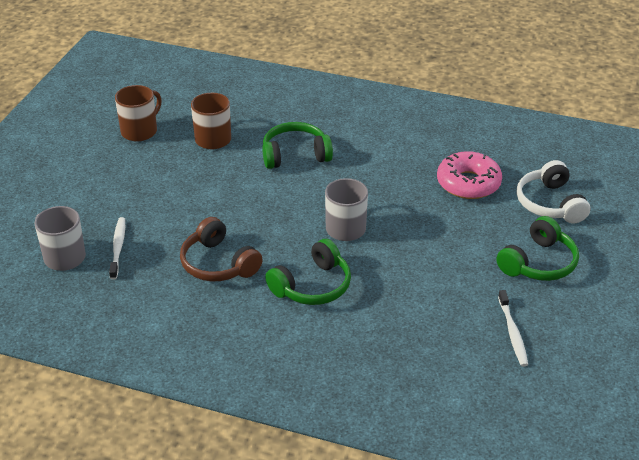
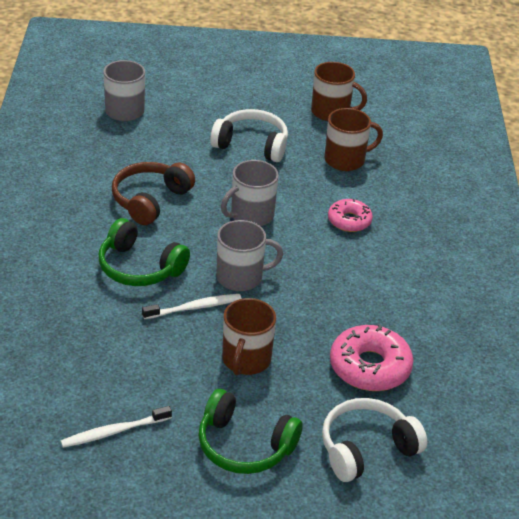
camera: 70 degrees right, 0 degrees up
(118, 247) = (150, 137): white toothbrush -> white toothbrush (194, 307)
(164, 186) = (251, 145): none -> white headphones
(266, 206) = (251, 215): none -> grey mug
(295, 155) = (349, 221): green headphones -> pink donut
(446, 244) = (246, 360): none -> brown mug

